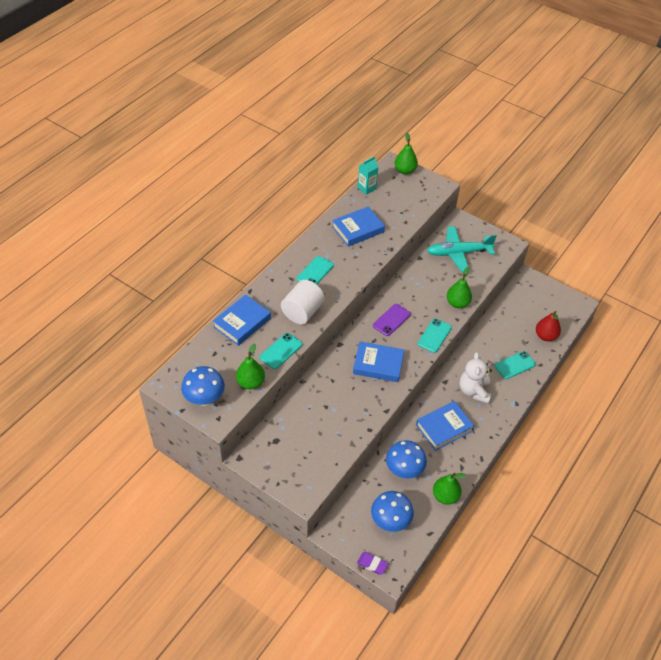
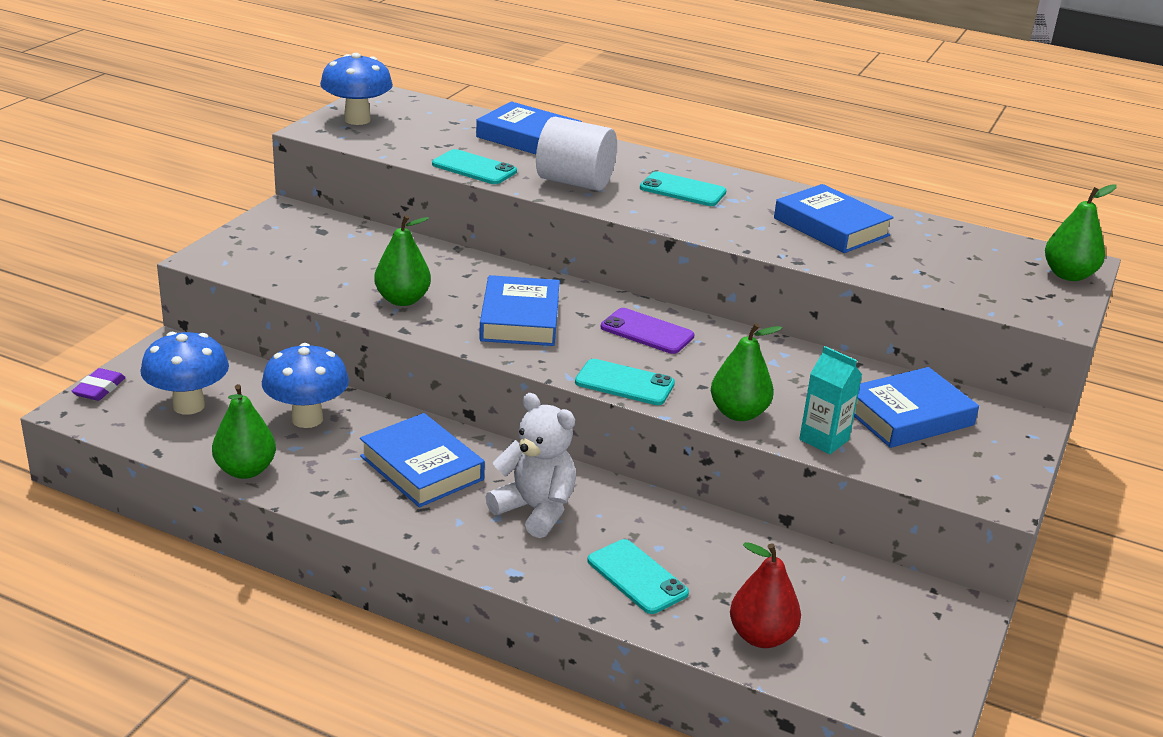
camera: 80 degrees right, 20 degrees down
(251, 382) = (397, 148): green pear -> green pear (402, 300)
(366, 188) = (967, 234): turquoise carton -> turquoise carton (824, 440)
(458, 253) = (907, 416): turquoise plane -> blue book
(474, 391) = (535, 510): white teddy bear -> white teddy bear turned 45 degrees clockwise

